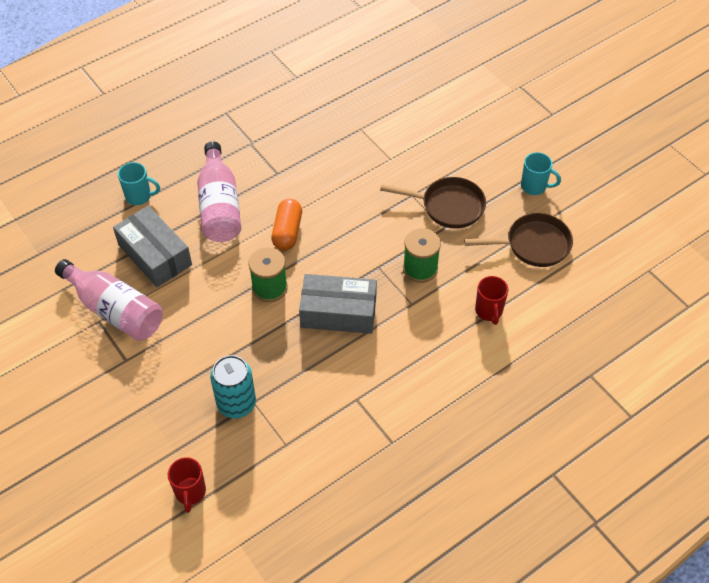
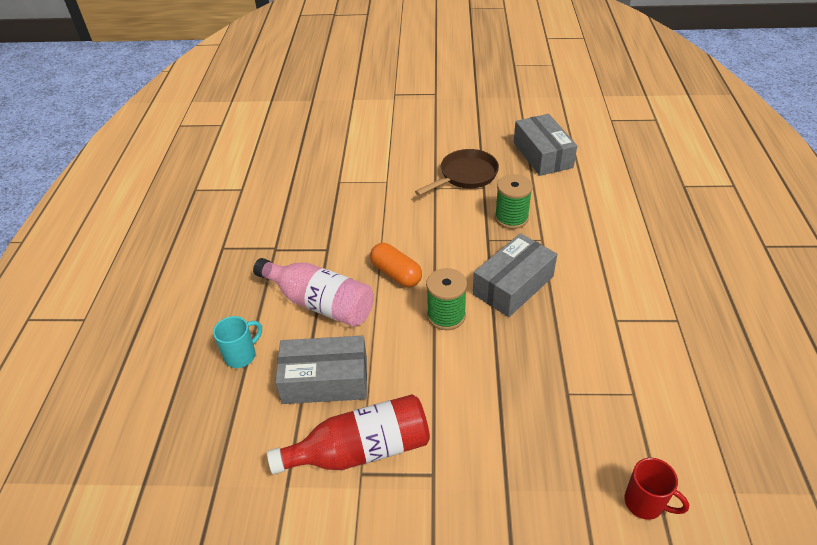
camera: 50 degrees left, 10 degrees down
(115, 310) = (361, 450): pink bottle -> red bottle
(236, 403) = (559, 407): turquoise can -> none
(489, 311) = (585, 204): red mug -> none
(533, 245) = (542, 155): brown pan -> grey box
(534, 186) = (490, 130): turquoise mug -> none

